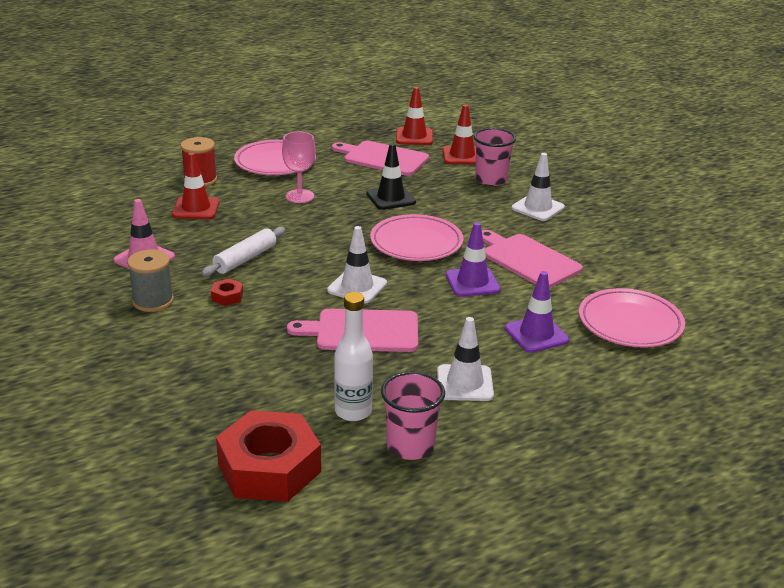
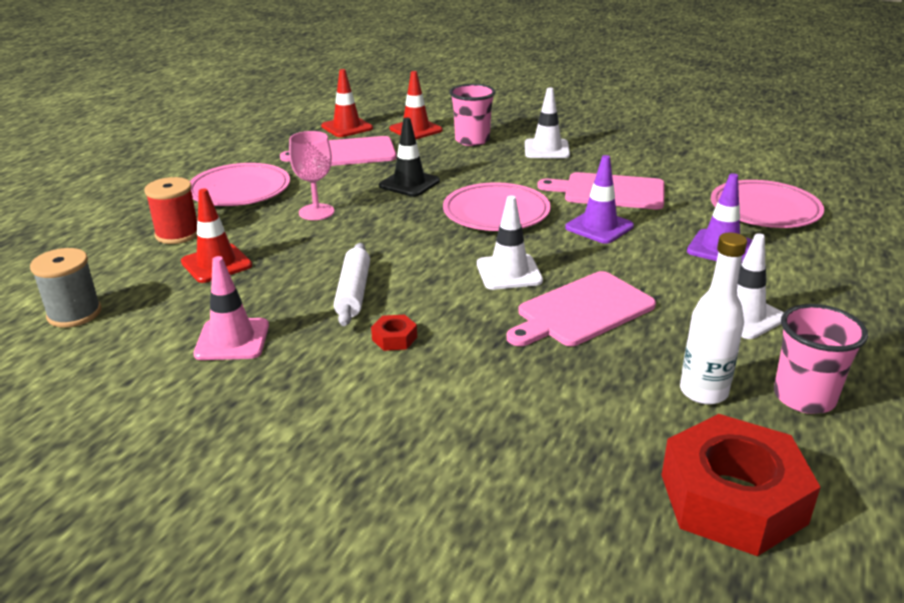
camera: 35 degrees left, 0 degrees up
(153, 301) = (315, 382): grey spool -> grey spool (74, 313)

